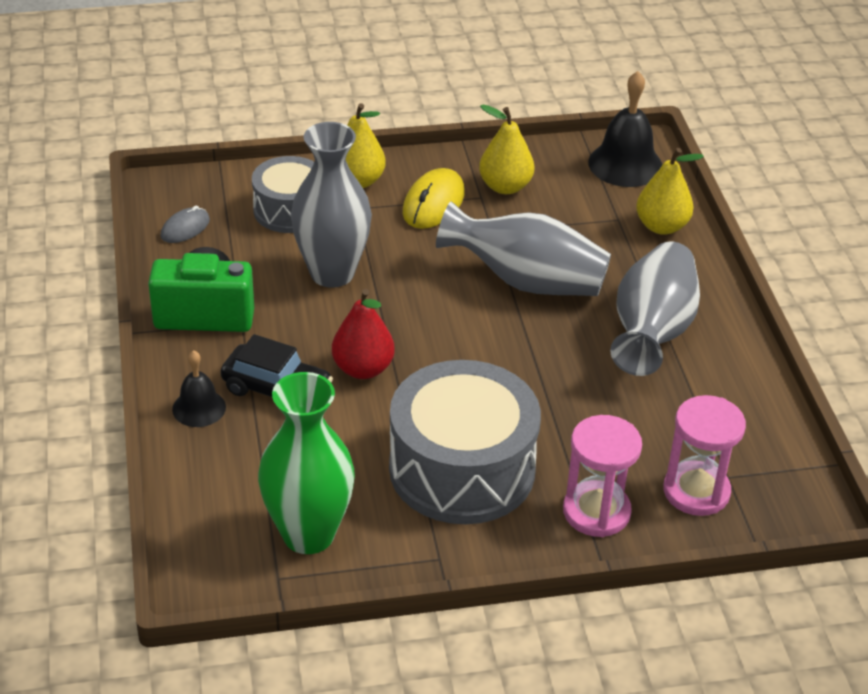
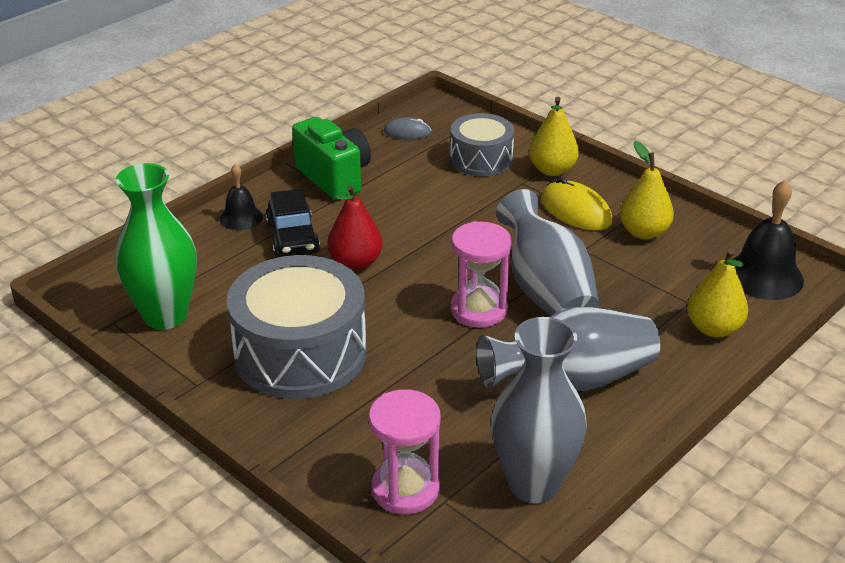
camera: 55 degrees right, 5 degrees down
(332, 273) = (439, 205): grey vase -> grey vase (533, 484)
(433, 203) = (575, 210): yellow mouse -> yellow mouse turned 60 degrees clockwise
(596, 512) = (323, 442): pink hourglass -> pink hourglass (478, 310)

